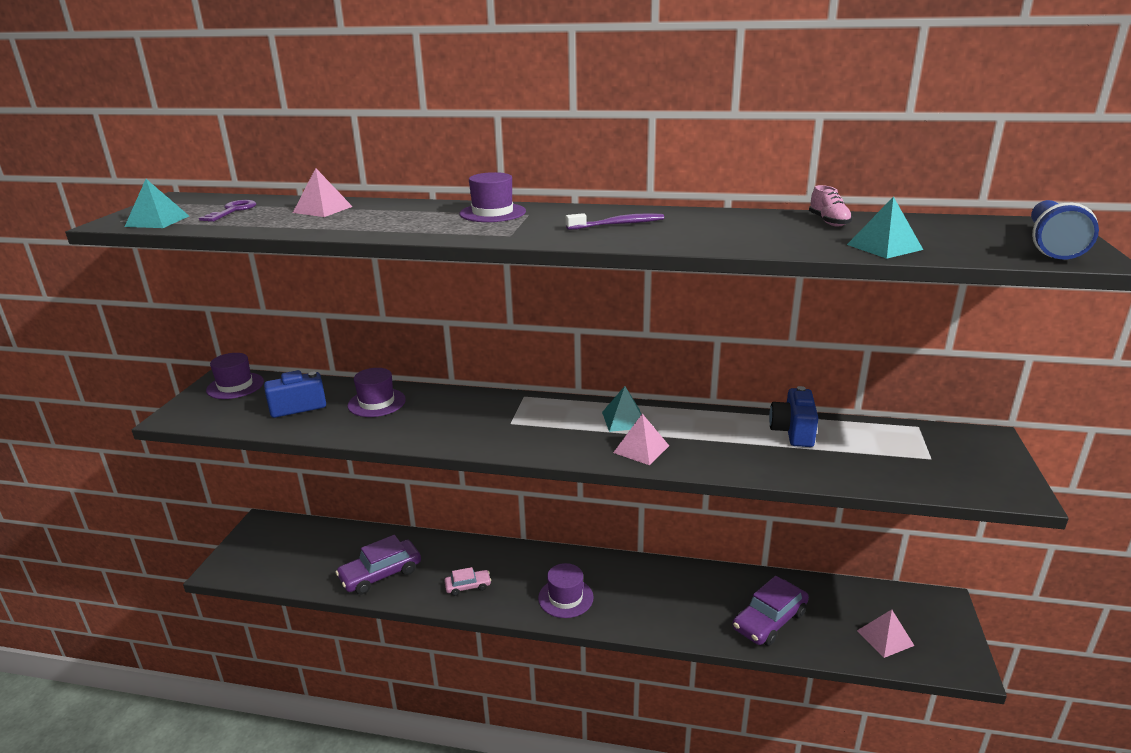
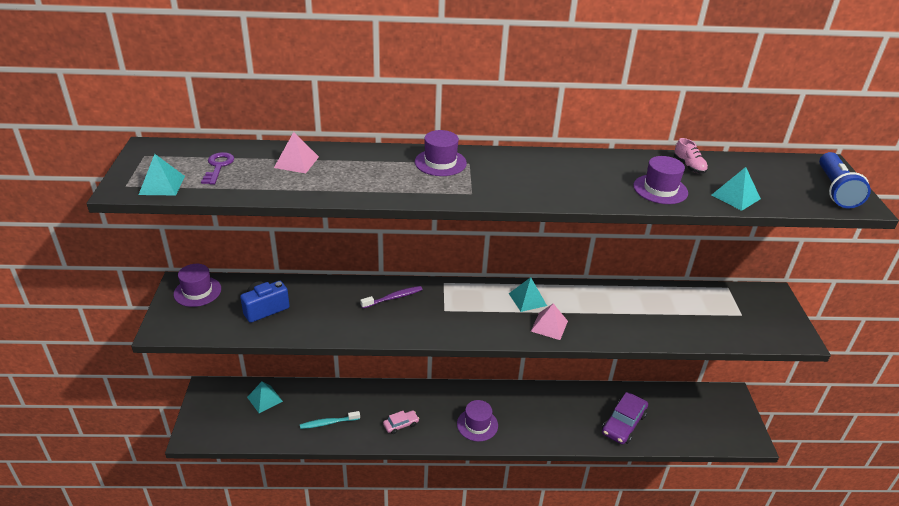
camera: 15 degrees left, 10 degrees up
(319, 540) = (264, 399): none -> turquoise pyramid
(376, 403) = (329, 299): purple hat -> purple hat (660, 189)
(380, 574) = (328, 423): purple car -> turquoise toothbrush
(618, 224) = (544, 175): purple toothbrush -> purple toothbrush (393, 298)
(793, 432) = (648, 300): blue camera -> none
(885, 638) = (700, 426): pink pyramid -> none

